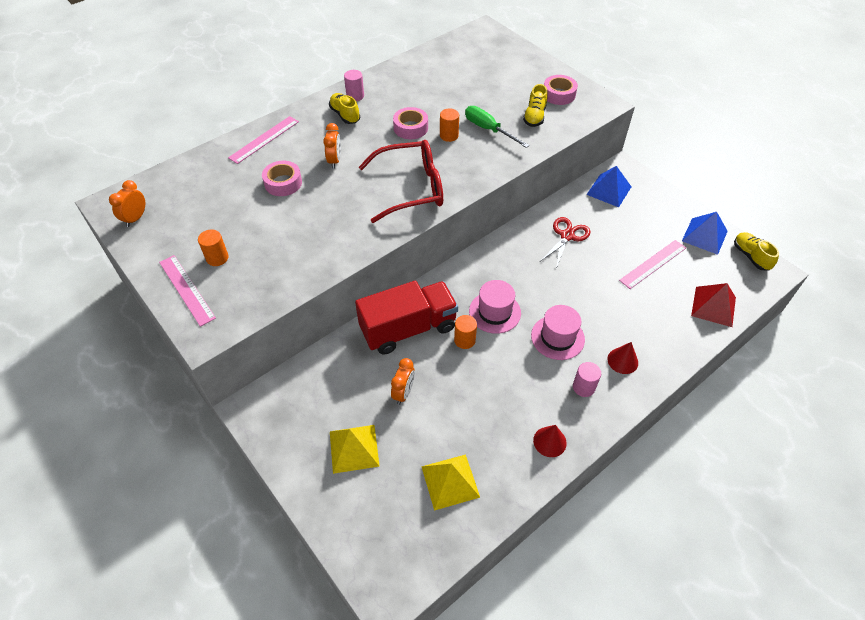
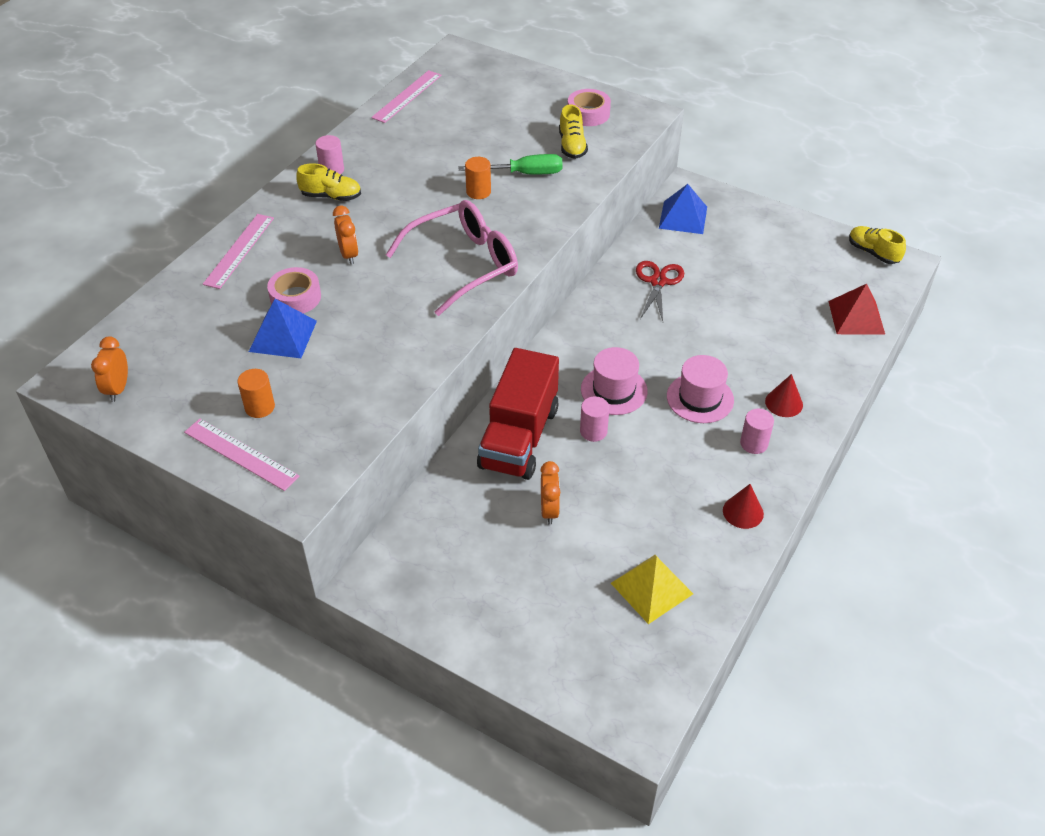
camera: 20 degrees left, 5 degrees down
(345, 115) = (331, 196): yellow shoe -> yellow shoe turned 150 degrees clockwise
(354, 448) = (520, 588): yellow pyramid -> none
(408, 328) = (519, 437): red truck -> red truck turned 150 degrees clockwise
(410, 128) = (425, 193): pink tape -> none
(411, 188) = (464, 264): red glasses -> pink glasses
(464, 340) = (593, 431): orange cylinder -> pink cylinder
(488, 129) = (524, 174): green screwdriver -> green screwdriver turned 150 degrees clockwise
(653, 264) = (770, 288): pink ruler -> pink ruler (407, 96)
(704, 236) = (813, 242): blue pyramid -> blue pyramid (283, 336)

